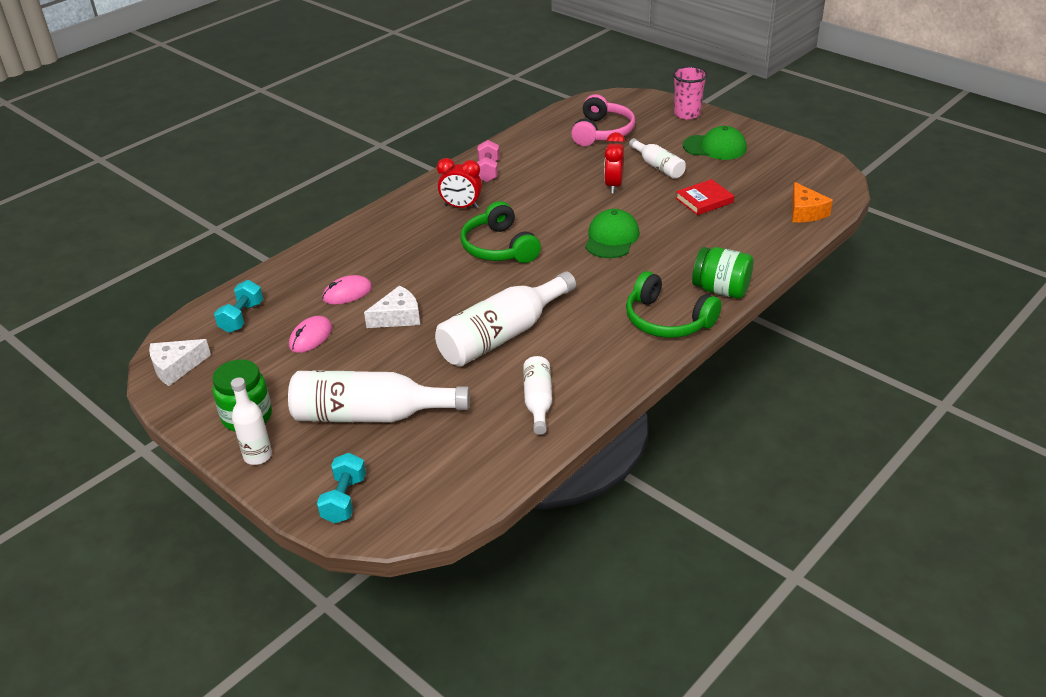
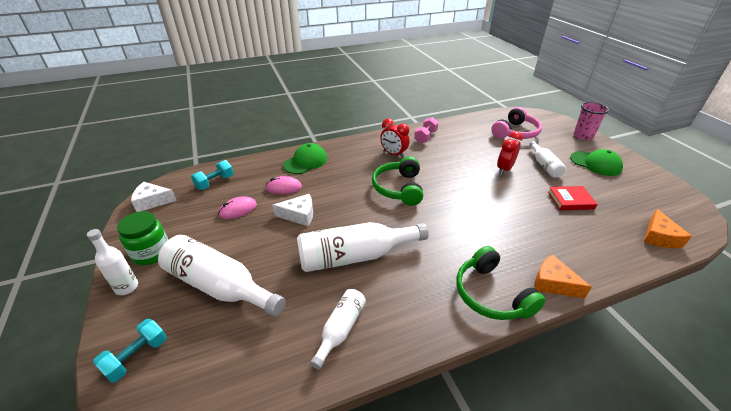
camera: 25 degrees right, 0 degrees up
(611, 238) = (482, 207): green cap -> green cap (305, 162)
(721, 290) = (553, 283): green jar -> orange cheese

